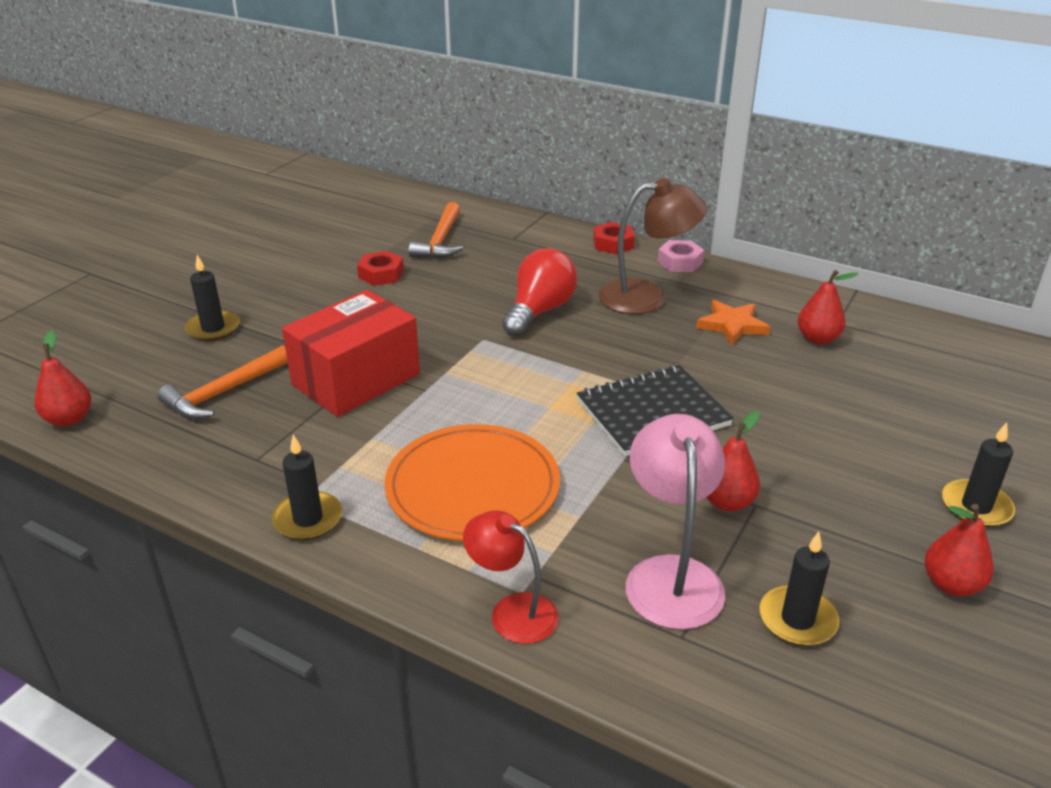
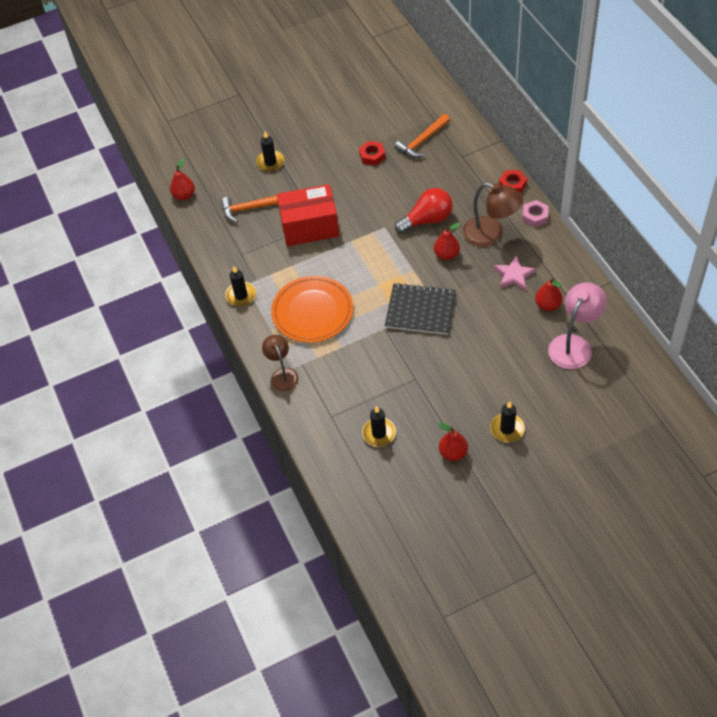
camera: 40 degrees right, 20 degrees up
(512, 611) = (282, 374): red lamp -> brown lamp
(671, 575) = (351, 391): pink lamp -> pink lamp (574, 344)
(727, 502) = (405, 371): red pear -> red pear (446, 255)
(732, 325) = (514, 275): orange star -> pink star

